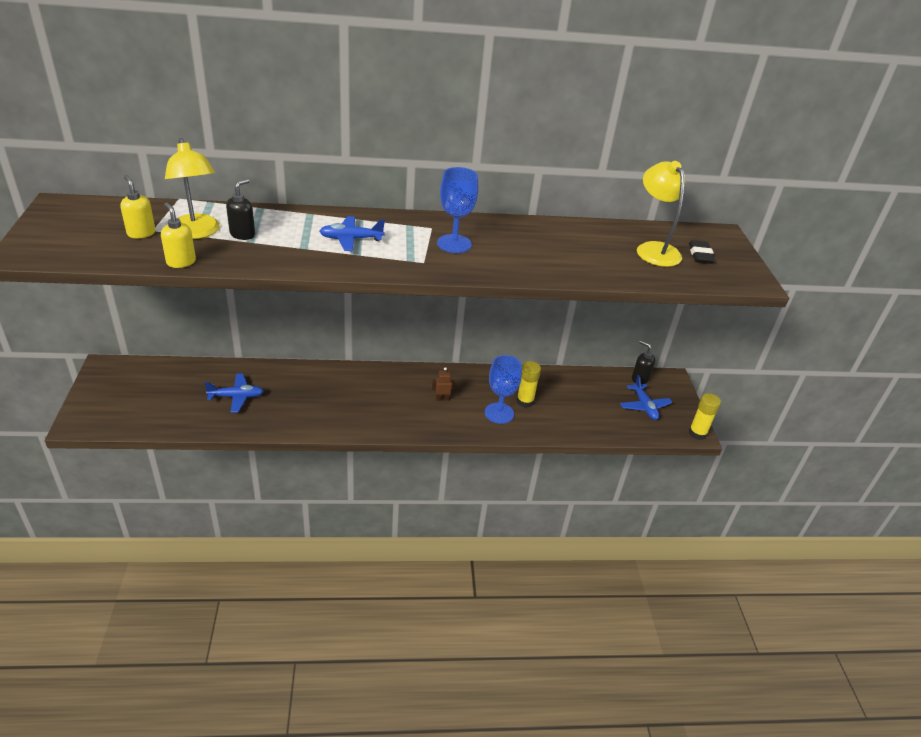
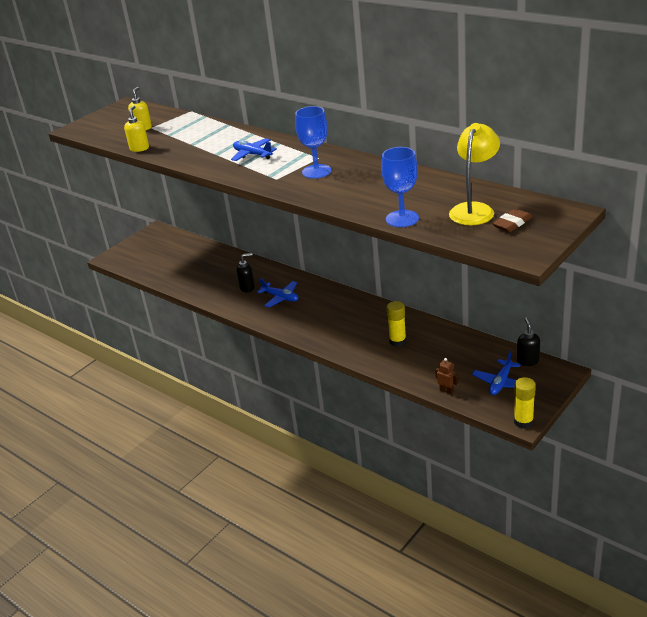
camera: 50 degrees right, 5 degrees down
(197, 232) = (171, 133): yellow lamp -> none
(236, 397) = (205, 271): blue plane -> blue plane (280, 298)
(243, 234) = (194, 139): black soap dispenser -> black soap dispenser (247, 288)
(442, 398) = (336, 317): brown robot -> brown robot (446, 391)
(499, 413) = (366, 342): blue goblet -> blue goblet (402, 219)
(700, 255) = (512, 223): black eraser -> brown eraser

